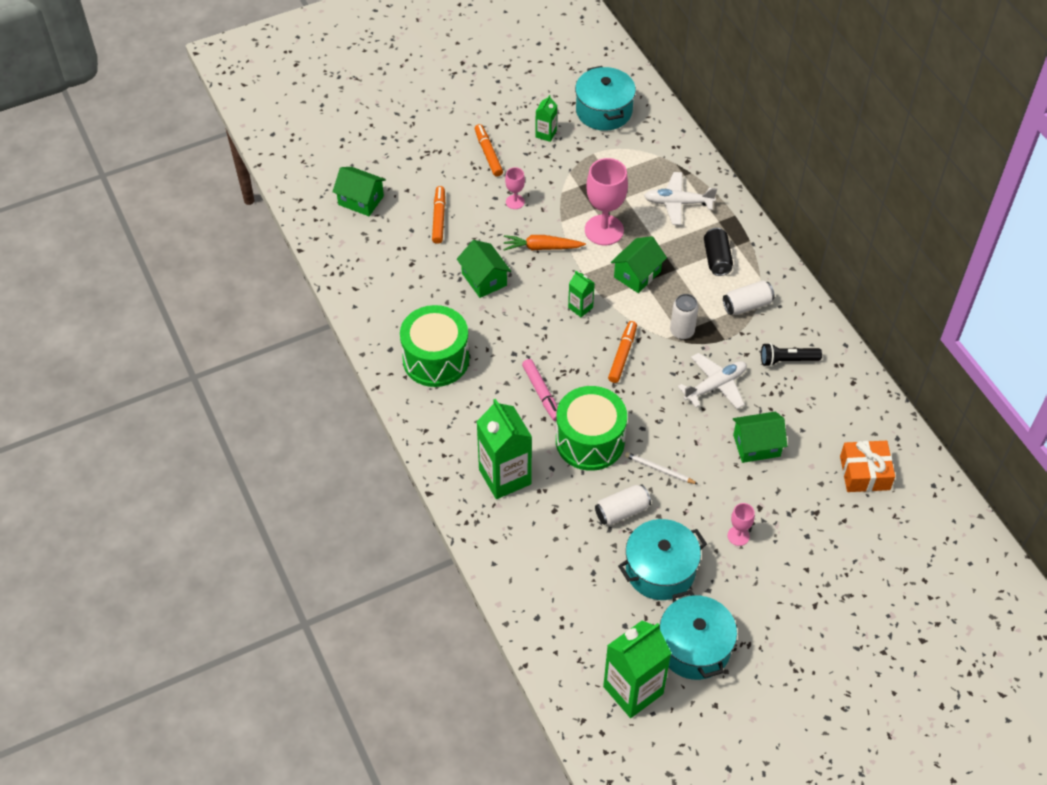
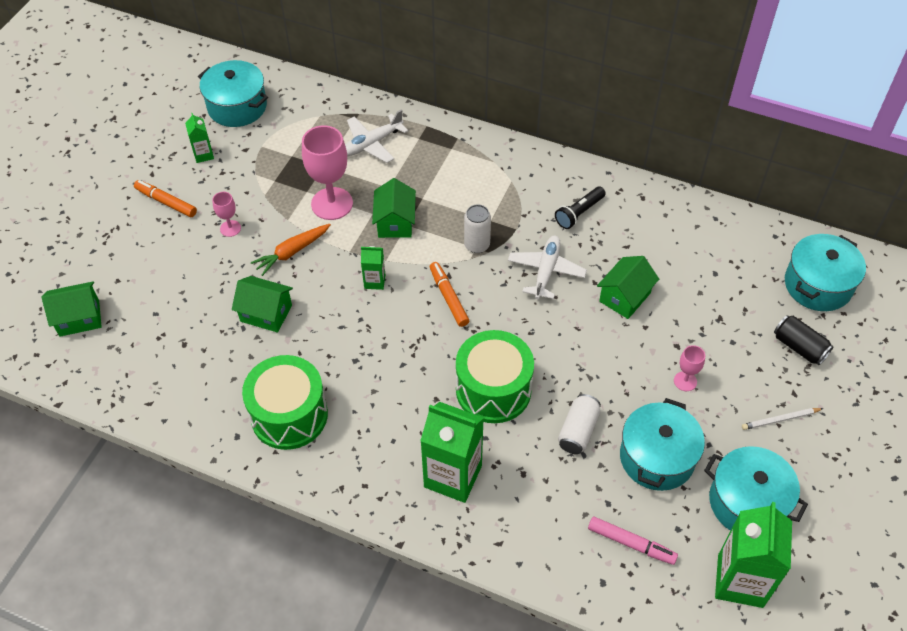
camera: 40 degrees left, 0 degrees up
(438, 218) = (172, 286): orange marker -> none
(541, 393) = (413, 378): pink marker -> pink marker (631, 543)
(659, 470) = (572, 372): white pencil -> white pencil (780, 420)
(717, 259) = (446, 169): black can -> black can (799, 347)
(747, 305) = (506, 190): white can -> none
(864, 473) = (721, 261): orange gift -> none
(927, 545) = (818, 285): none -> turquoise pot

